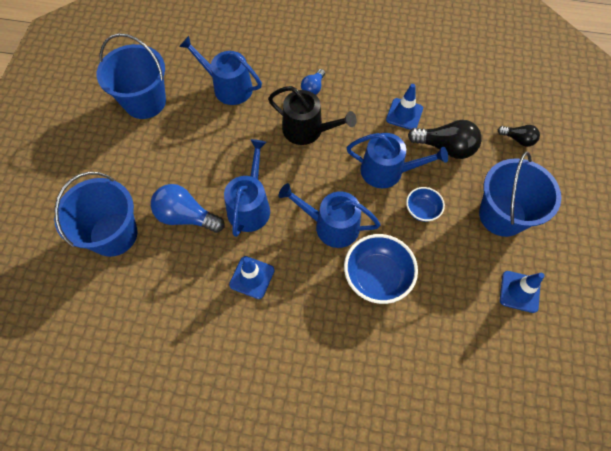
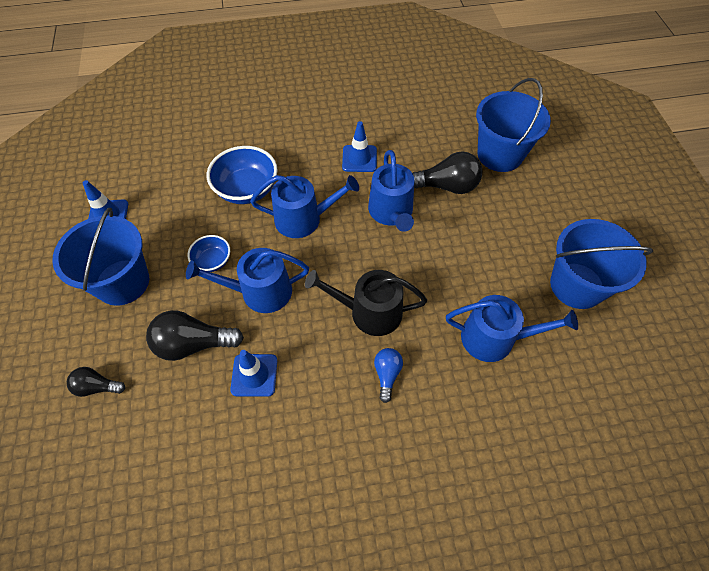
camera: 160 degrees right, 5 degrees down
(186, 216) = (446, 186): blue light bulb -> black light bulb

